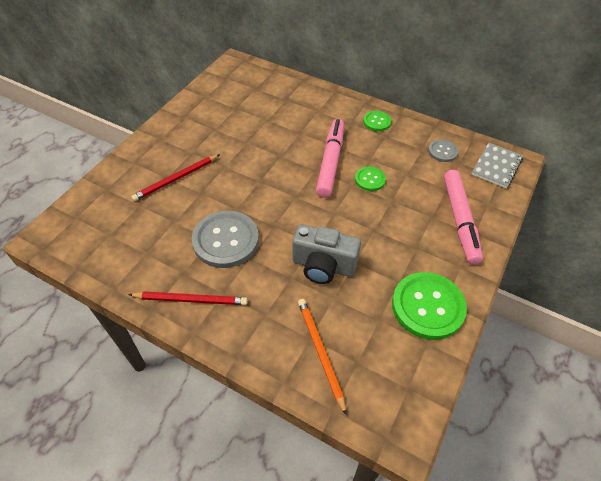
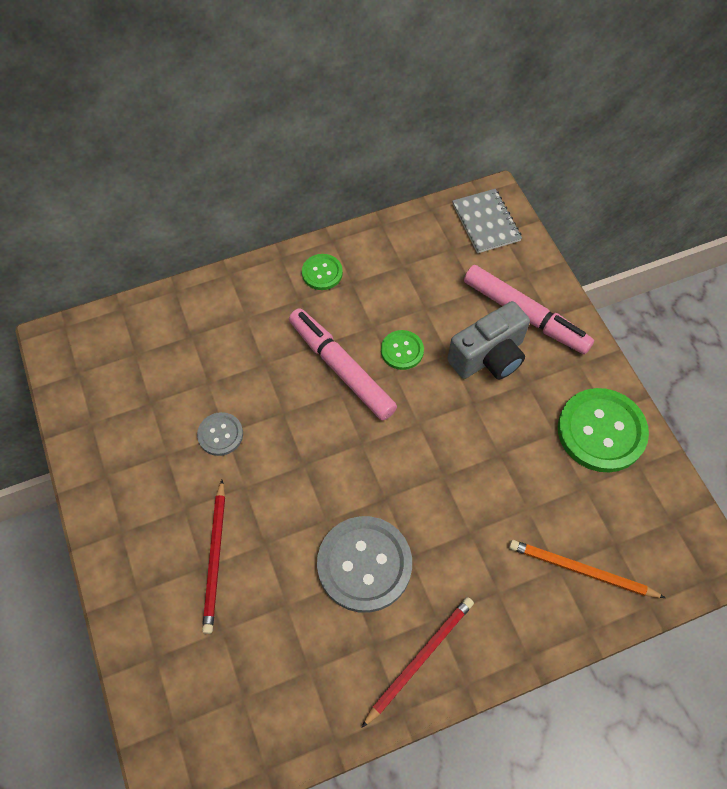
camera: 50 degrees left, 10 degrees up
(323, 266) = (480, 488): grey camera -> grey camera (489, 357)
(442, 151) = (424, 250): grey button -> grey button (220, 434)

